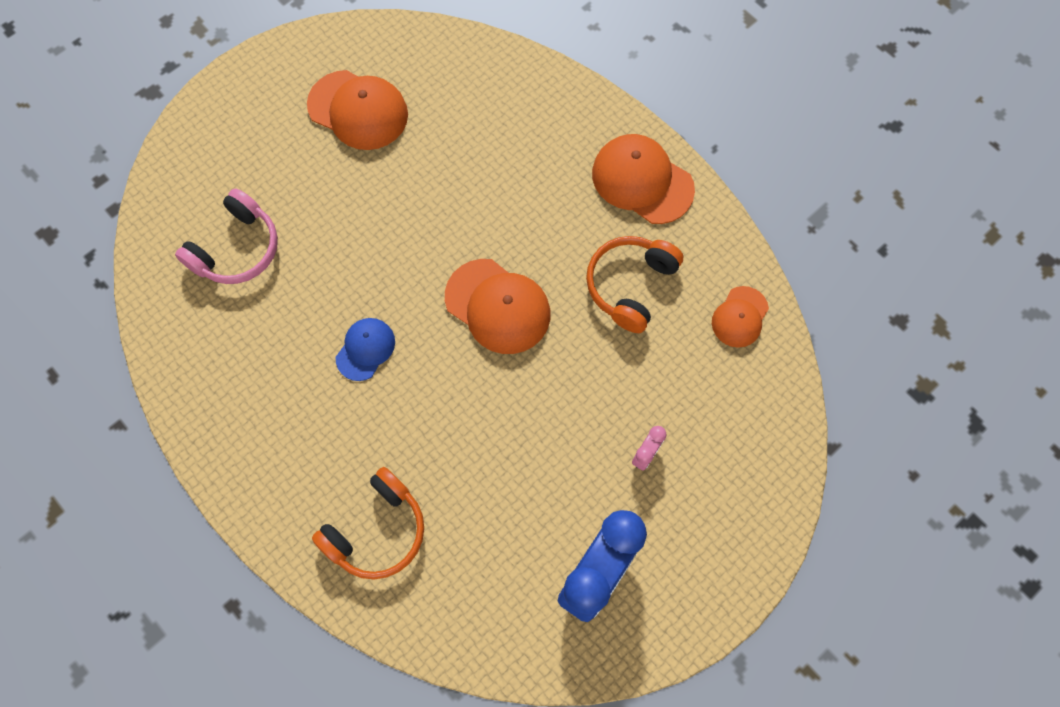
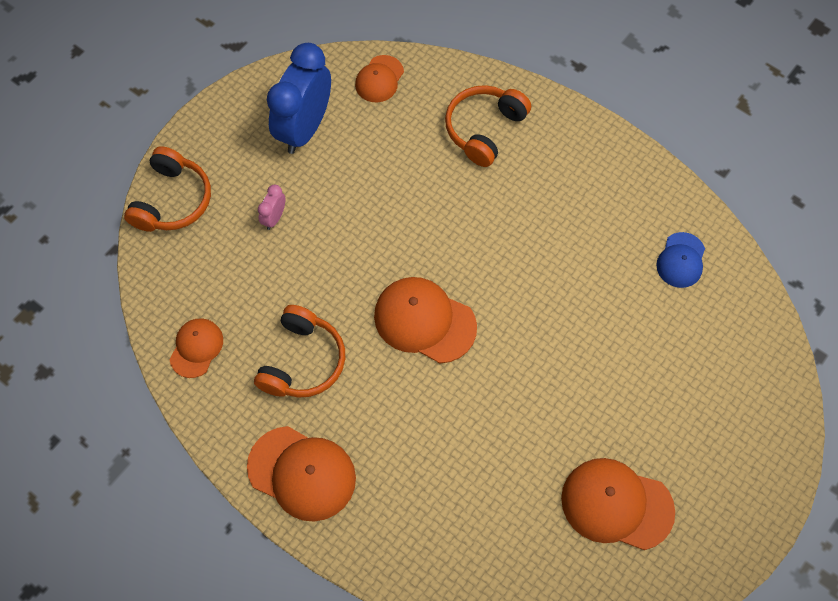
camera: 170 degrees right, 5 degrees down
(237, 249) = (684, 334): pink headphones -> none
(365, 349) = (535, 264): blue cap -> blue cap (681, 260)
(492, 630) = (379, 79): none -> orange cap
(764, 497) = (172, 200): none -> orange headphones

